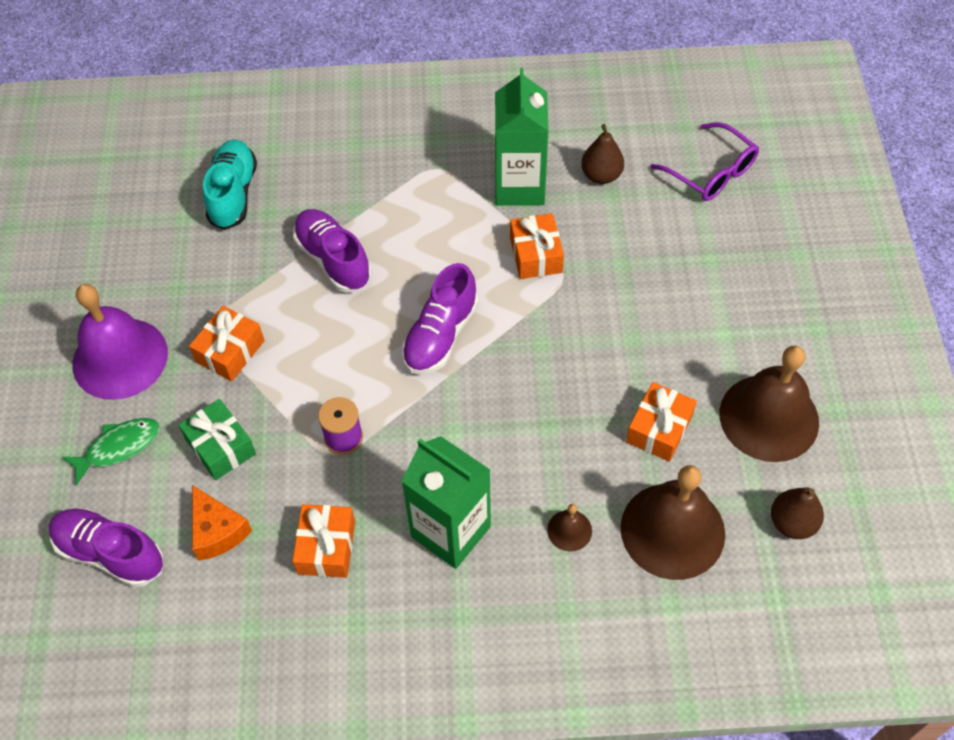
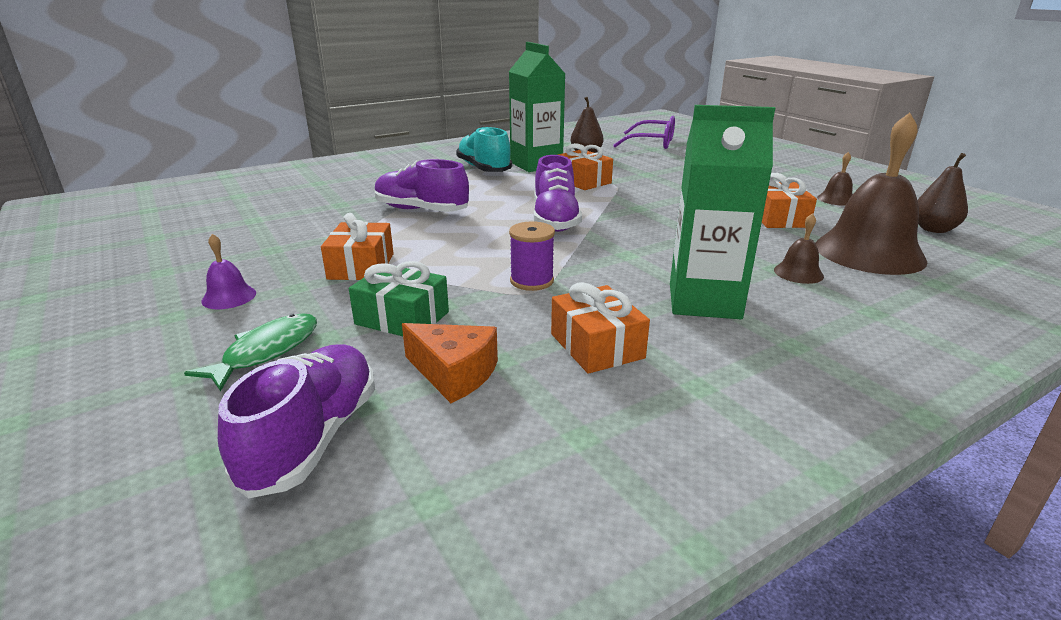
camera: 30 degrees left, 30 degrees down
(110, 553) = (312, 438): purple shoe -> purple shoe turned 105 degrees clockwise
(120, 358) = (229, 297): purple bell -> purple bell, size x0.43
(233, 194) = (297, 203): turquoise shoe -> turquoise shoe (484, 169)
(769, 417) = (836, 199): brown bell -> brown bell, size x0.43

